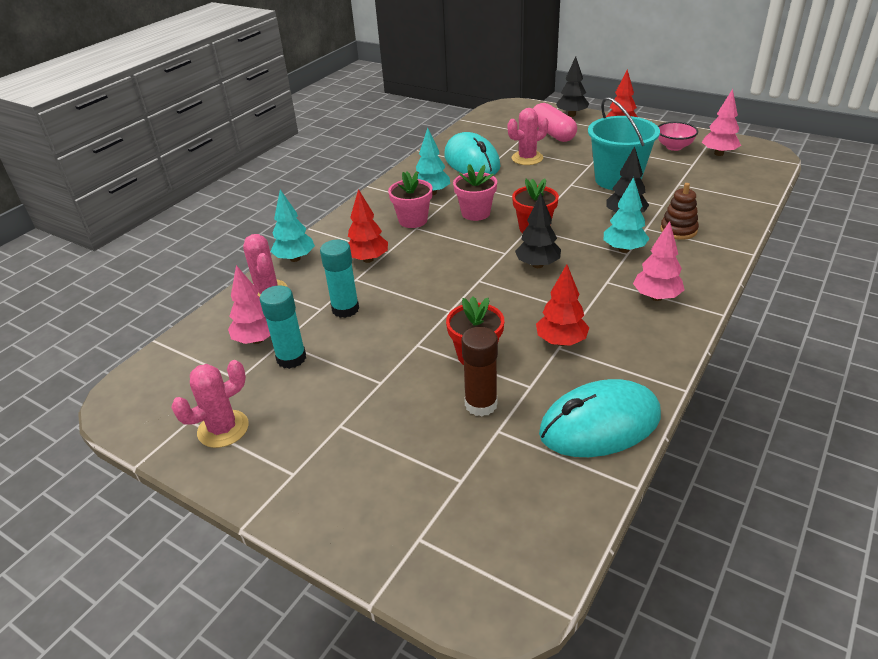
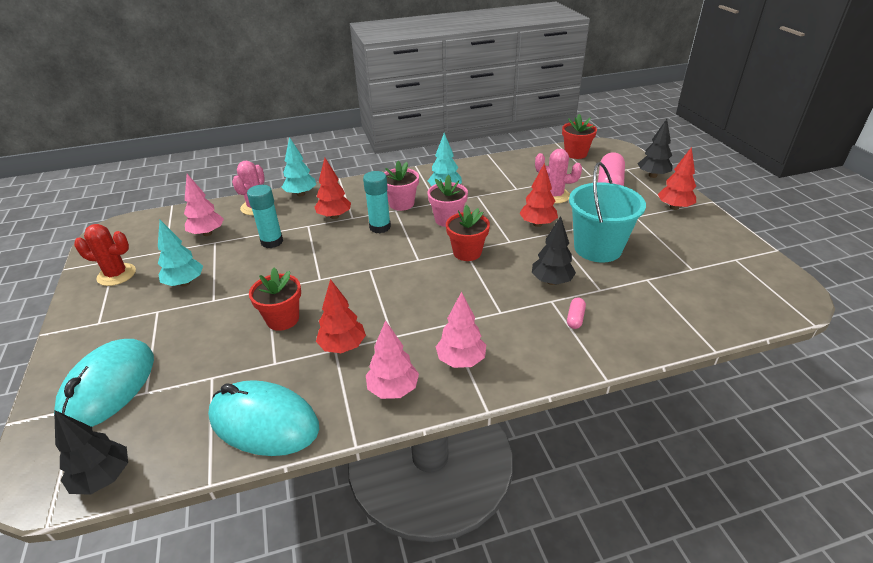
camera: 40 degrees right, 0 degrees up
(223, 429) = (116, 275): pink cactus -> red cactus
(291, 358) = (202, 255): turquoise glue stick -> turquoise glue stick (380, 227)
(471, 161) = (509, 179): turquoise mouse -> turquoise mouse (109, 387)
(481, 404) = (232, 353): brown glue stick -> none
(490, 121) = (575, 153): none -> red flower pot
(537, 265) = (423, 281): black tree -> black tree (103, 478)
(550, 183) = (537, 224): none -> red tree
(624, 249) = (503, 307): turquoise tree -> turquoise tree (185, 283)
(674, 147) = (701, 245): pink bowl -> none
(678, 230) = (575, 318): brown stacking toy -> pink capsule
(718, 154) = (737, 272): pink tree -> pink tree (393, 389)

